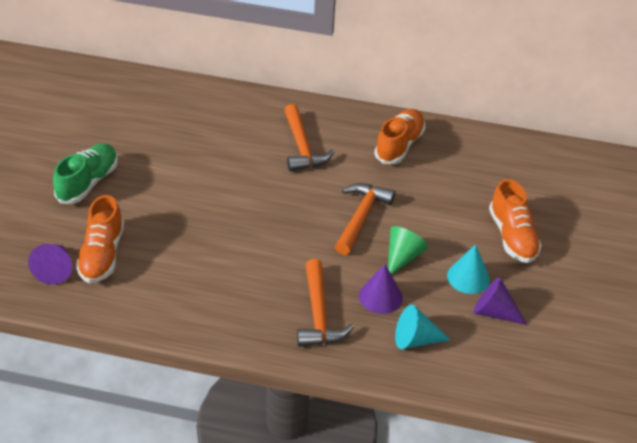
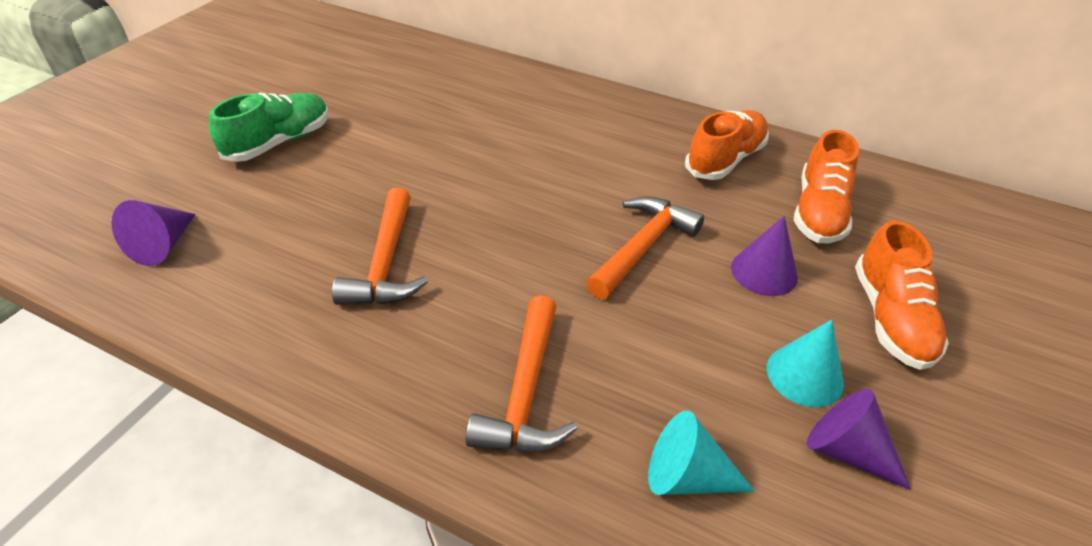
camera: 15 degrees right, 0 degrees up
(102, 255) = (239, 236): orange shoe -> orange shoe (818, 212)
(302, 147) = (584, 142): orange hammer -> orange hammer (386, 263)
(380, 297) = (641, 381): purple cone -> purple cone (764, 272)
(402, 257) = (695, 320): green cone -> none

